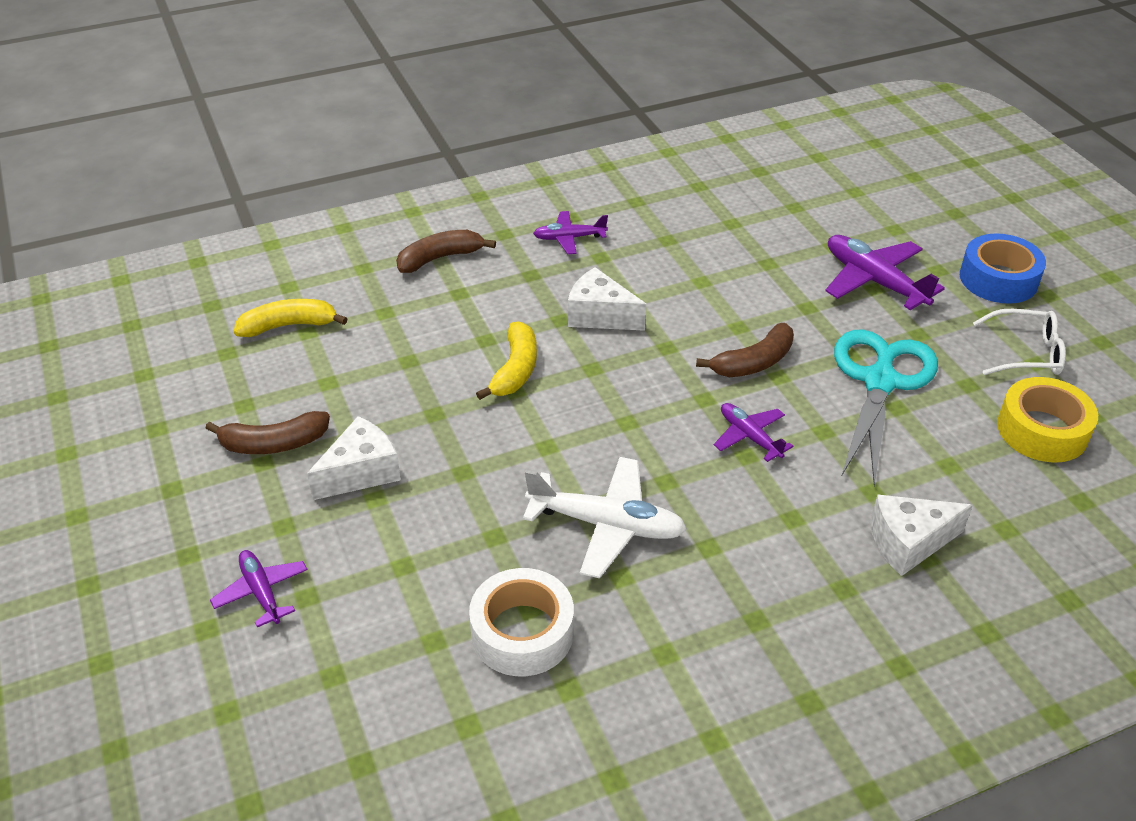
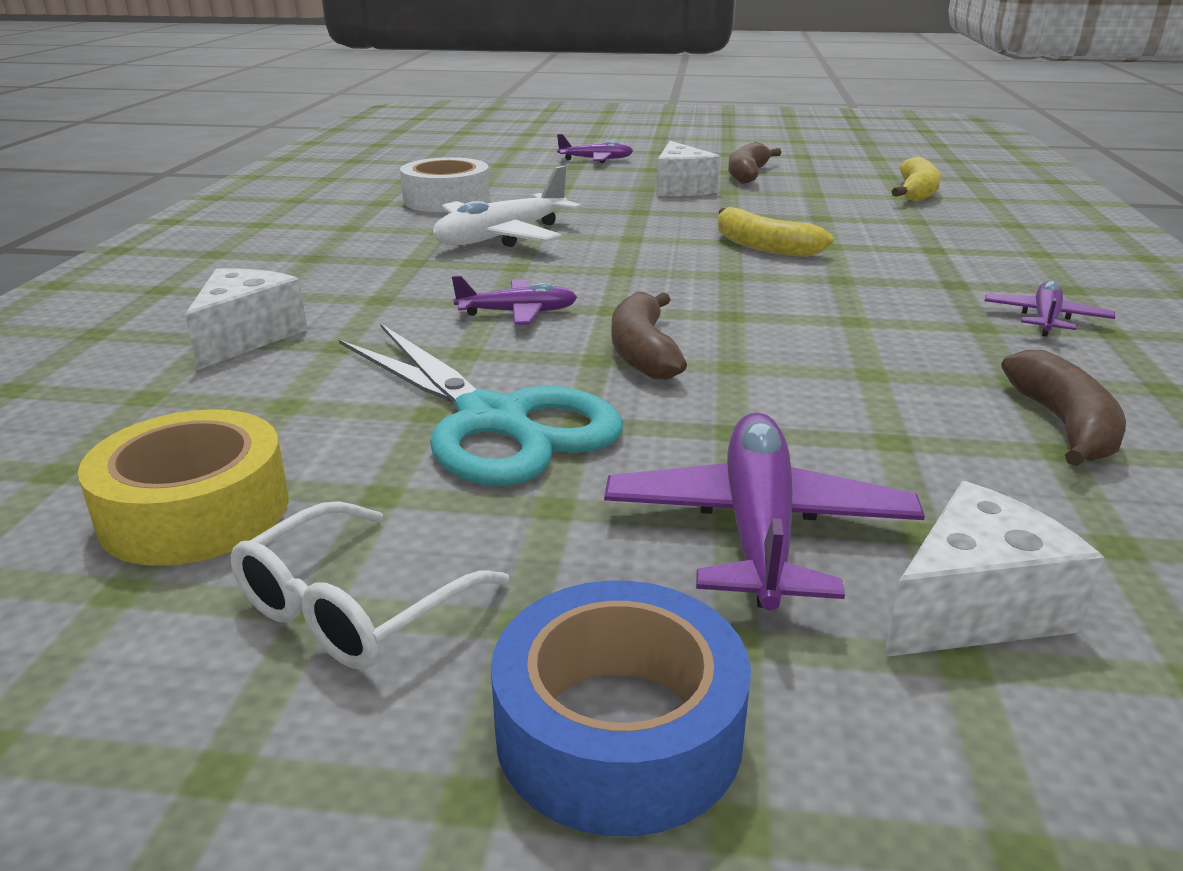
camera: 120 degrees right, 15 degrees down
(440, 258) = (1019, 252): brown banana -> brown banana (1064, 425)
(599, 316) = (832, 297): white cheese -> white cheese (974, 607)
(874, 281) = (757, 527): purple plane -> purple plane turned 75 degrees counterclockwise

